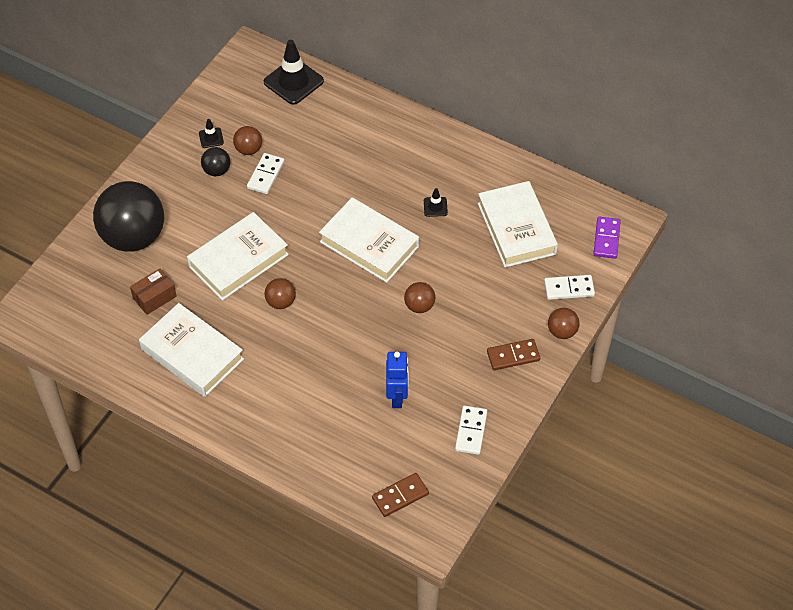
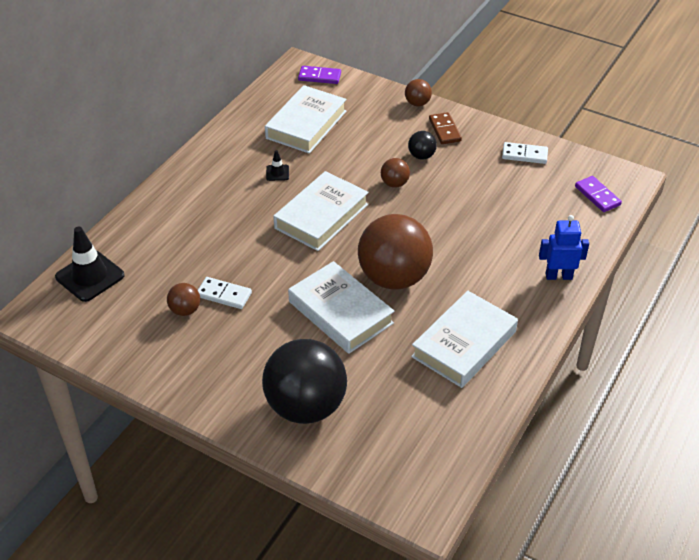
camera: 90 degrees left, 10 degrees down
(154, 297) = (391, 381): brown box -> none
(211, 138) = (162, 344): black traffic cone -> none
(217, 171) = (213, 336): black ball -> black ball (421, 156)
(281, 302) = (394, 278): brown ball -> brown ball, size x2.30
(397, 397) = (496, 197): blue robot -> blue robot (558, 276)
(400, 496) = (597, 196): brown domino -> purple domino
(516, 228) = (306, 124): white book -> white book turned 45 degrees counterclockwise
(569, 288) = (372, 98): white domino -> none

